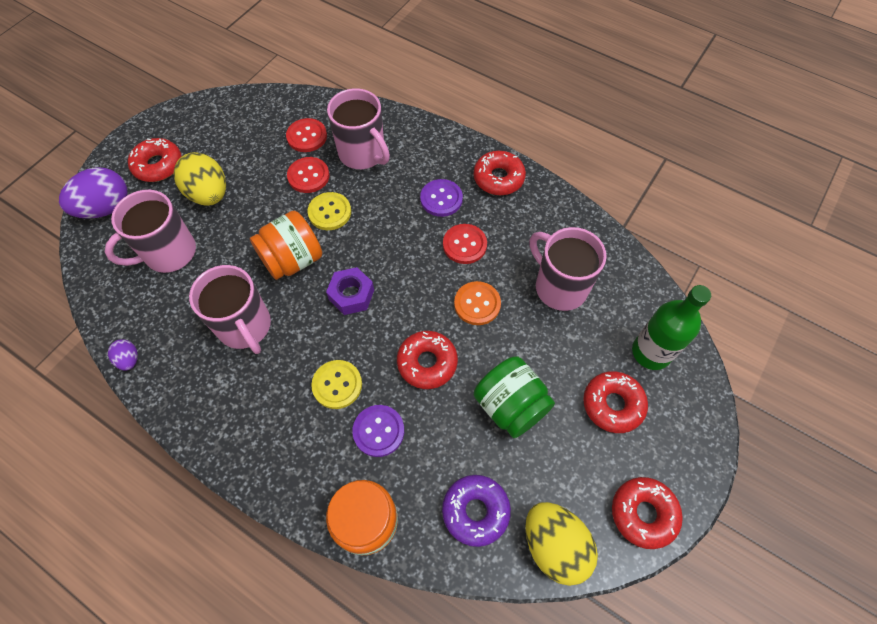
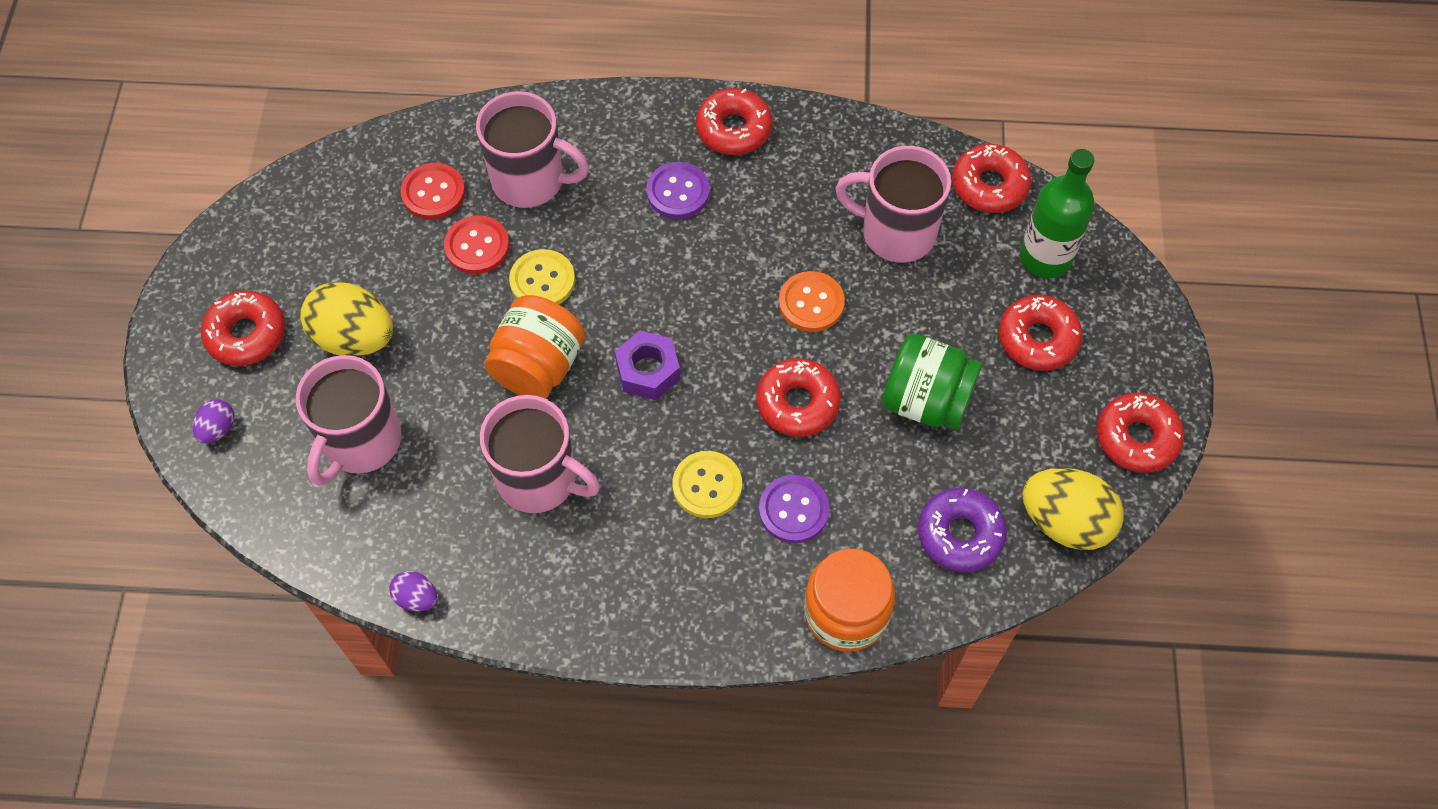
camera: 30 degrees left, 0 degrees up
(106, 208) = (218, 429): purple egg -> purple egg, size x0.49
(464, 245) = (747, 237): red button -> none
(640, 287) = (989, 185): none -> red donut

